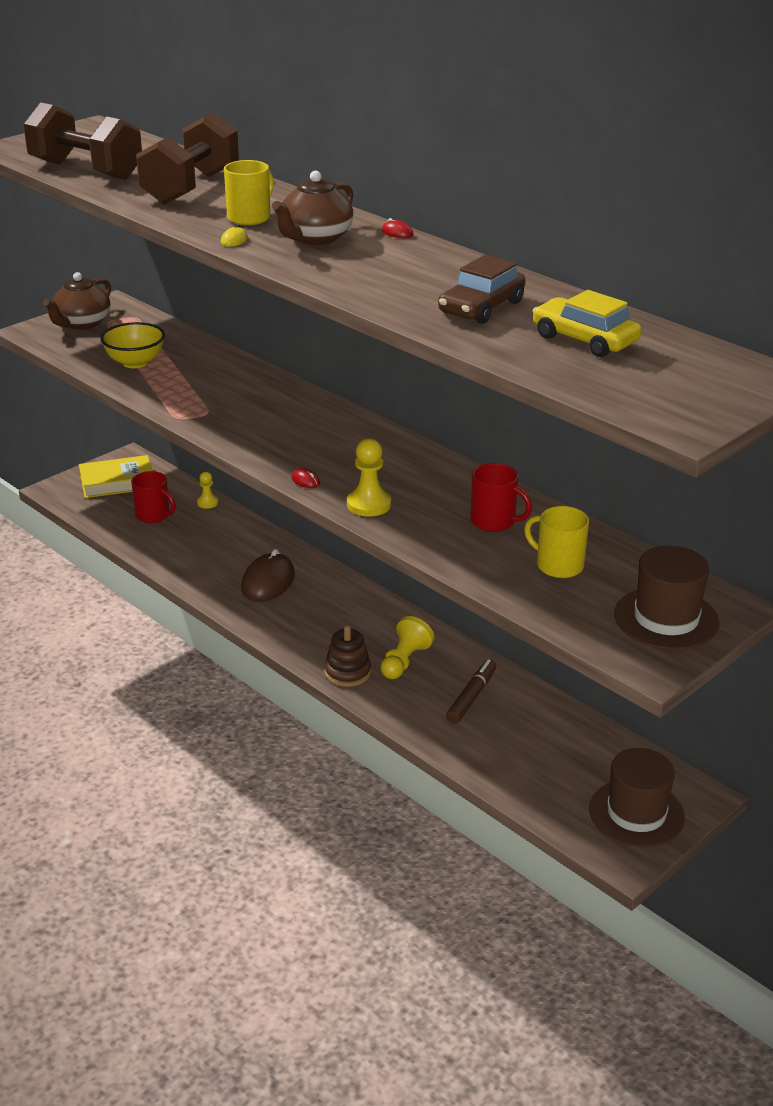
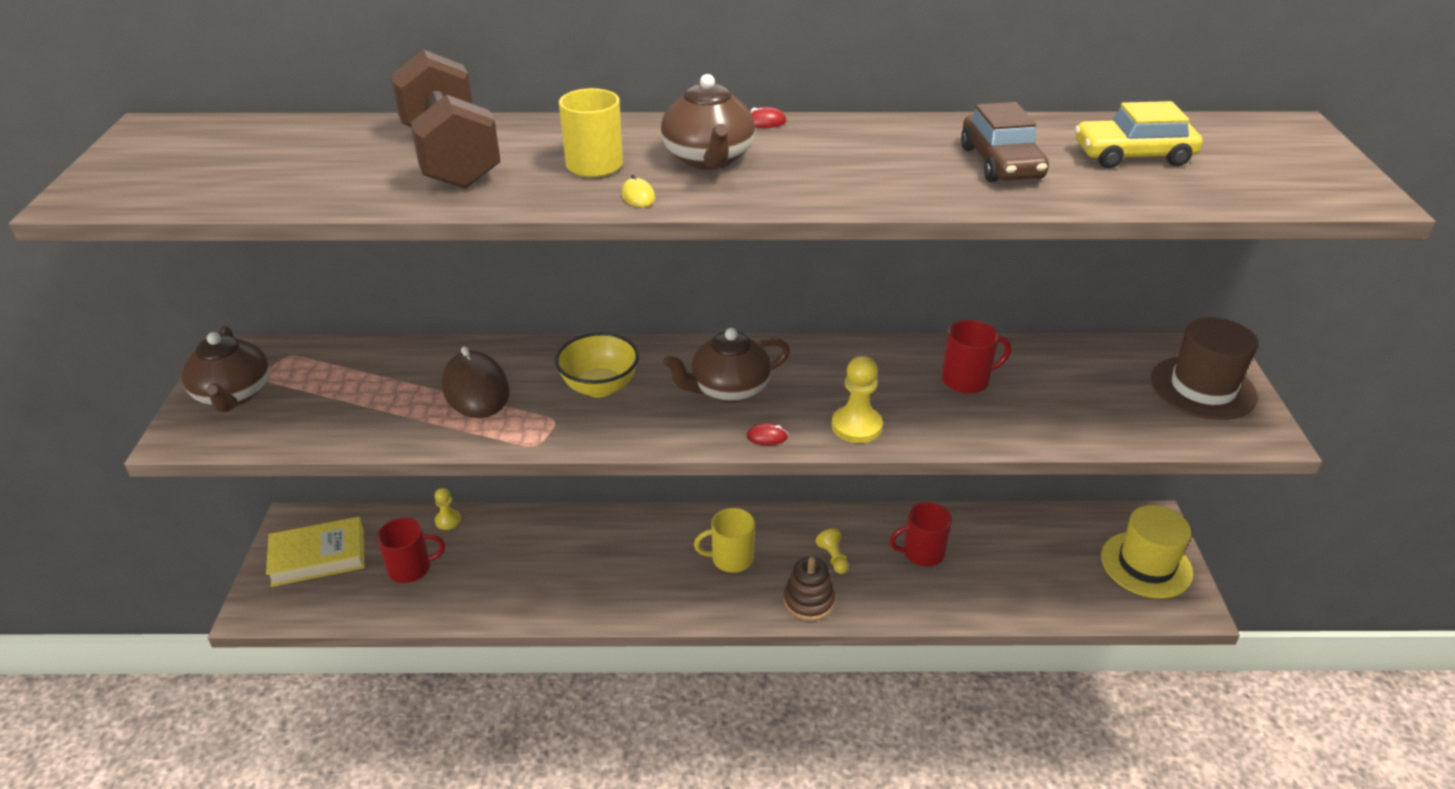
camera: 45 degrees left, 5 degrees up
(86, 170) = (270, 185): brown dumbbell -> none
(117, 482) = (318, 557): yellow book -> yellow book turned 45 degrees clockwise
(135, 362) = (379, 408): yellow bowl -> yellow bowl (600, 387)
(268, 582) = (620, 563): brown mouse -> brown mouse (476, 389)
(330, 447) = (728, 389): none -> brown teapot
(404, 661) = (833, 558): yellow pawn -> yellow pawn, size x0.63
(471, 697) = (922, 553): brown marker -> red mug
(558, 565) = (1072, 390): yellow mug -> yellow mug (731, 558)
(636, 813) = (1146, 564): brown hat -> yellow hat

